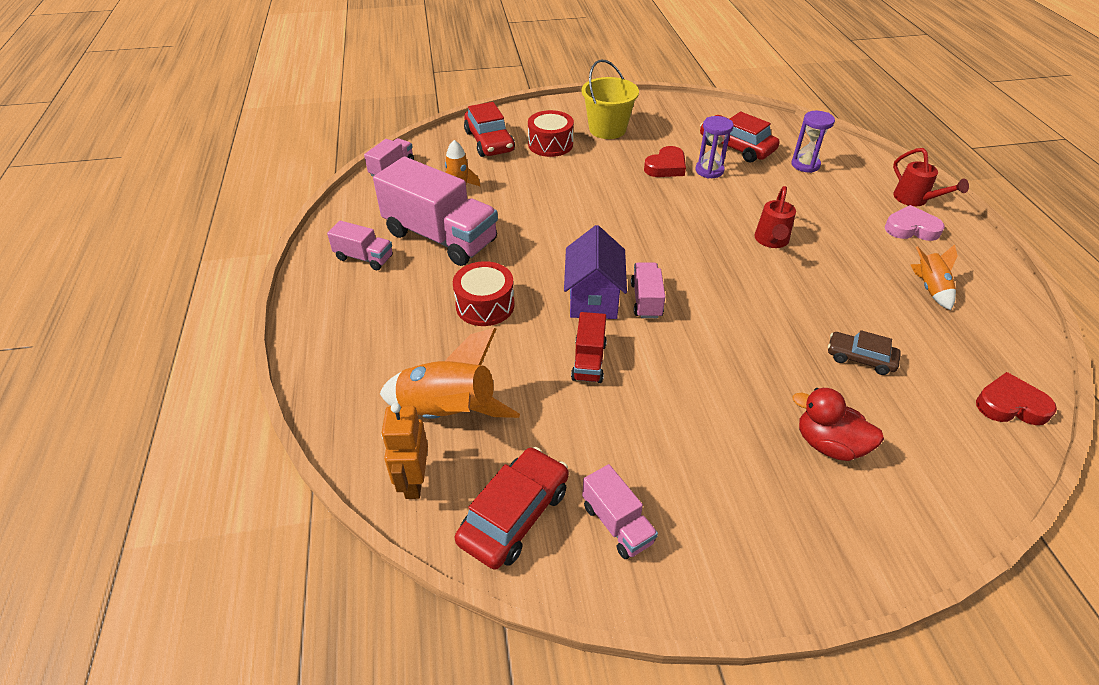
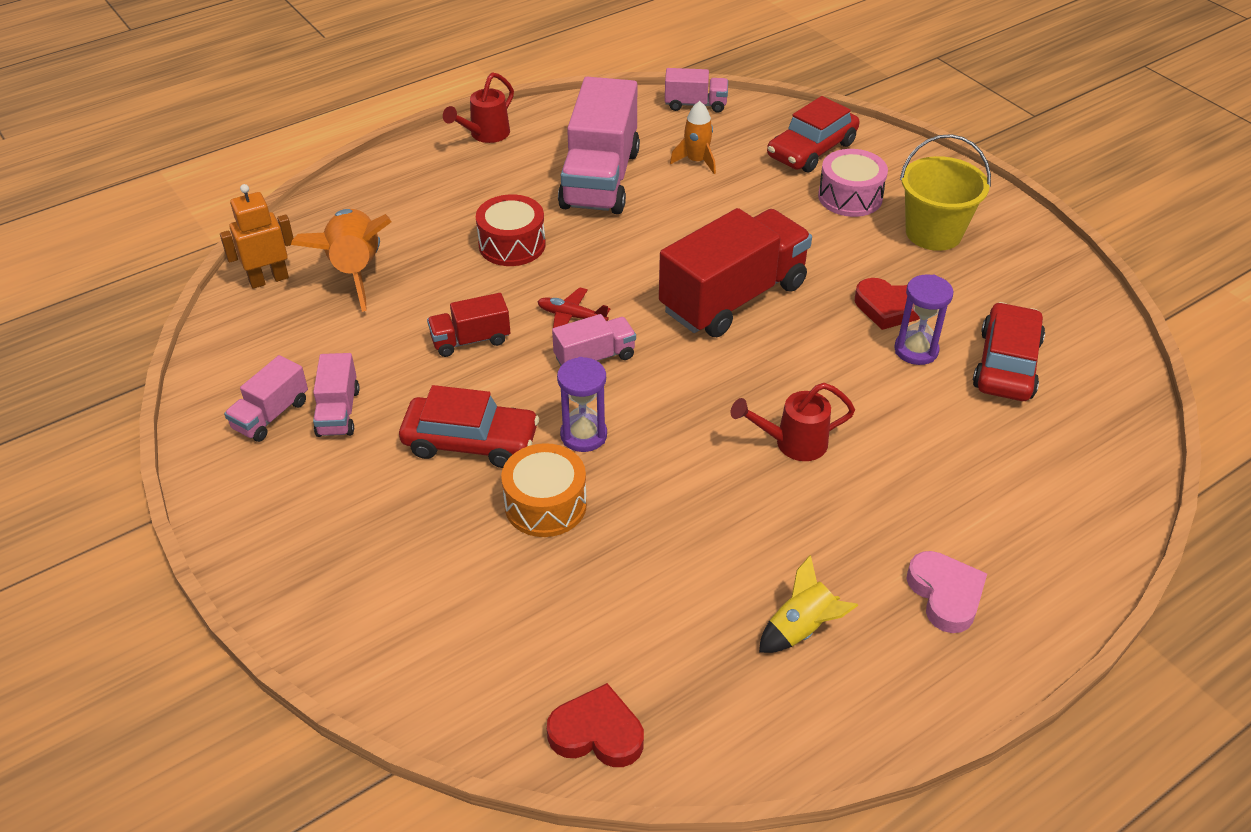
camera: 65 degrees right, 0 degrees up
(364, 258) = (533, 145): pink truck -> pink truck (338, 412)
(514, 515) = (256, 348): red car -> red car (470, 442)
(550, 144) = (850, 197): red drum -> pink drum
(593, 298) = (571, 316): purple house -> red plane
(620, 220) = (733, 298): none -> red truck
(792, 370) = (545, 504): none -> orange drum
(805, 165) = (1024, 447): purple hourglass -> purple hourglass (583, 435)
(828, 444) = (440, 554): red duck -> none
(860, 358) = (602, 566): brown car -> none
(915, 200) = (1035, 593): red watering can -> red watering can (485, 135)
(930, 288) = (801, 629): orange rocket -> yellow rocket
(1010, 405) = (597, 733): red heart -> red heart turned 60 degrees counterclockwise

